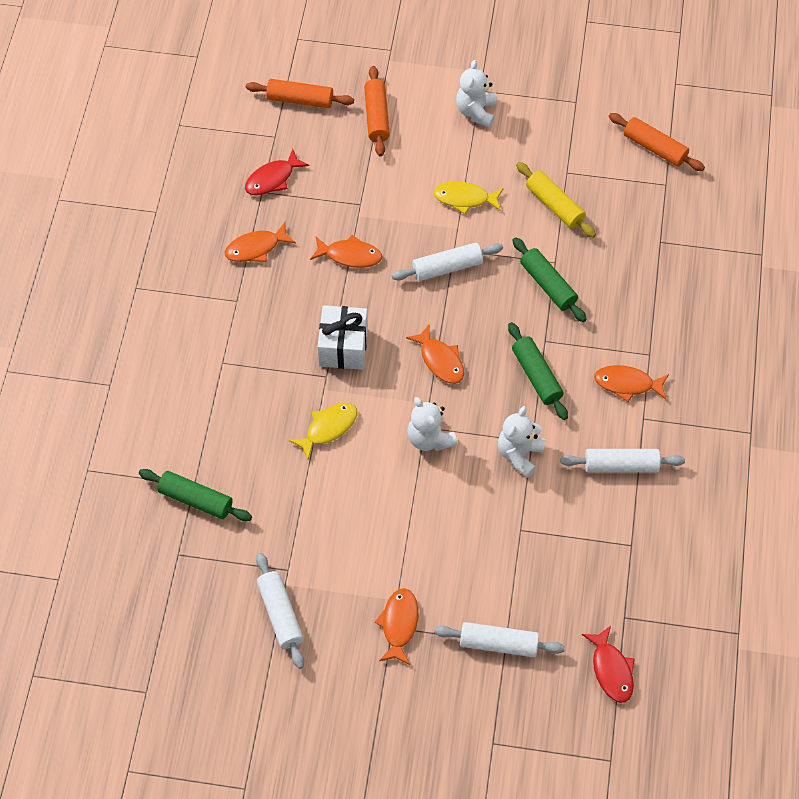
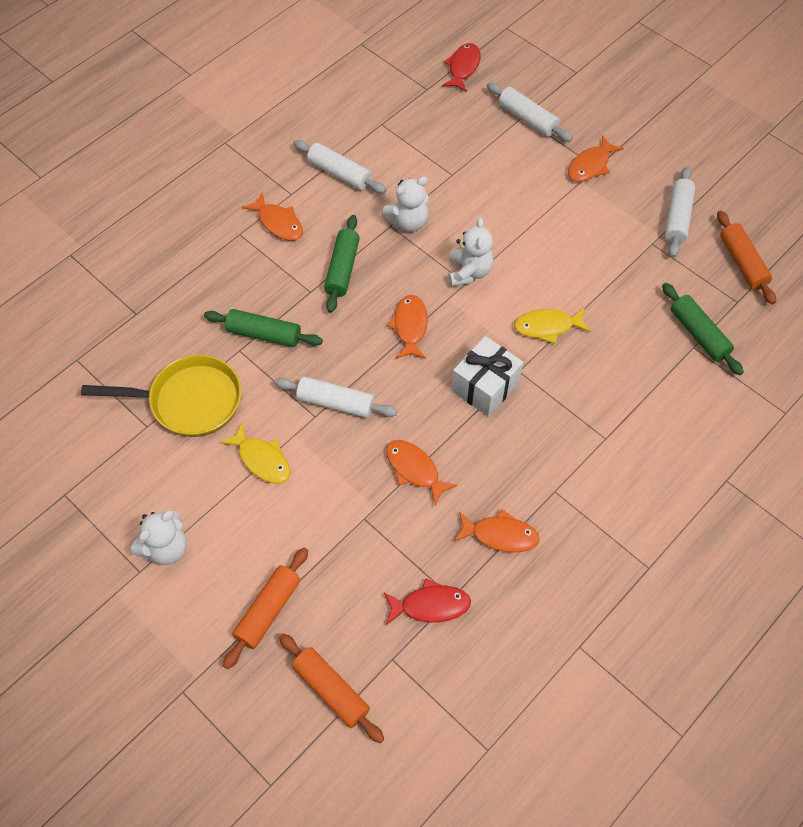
camera: 145 degrees left, 0 degrees up
(548, 285) = (264, 334): green rolling pin -> green rolling pin turned 75 degrees counterclockwise
(554, 205) = (189, 401): yellow rolling pin -> yellow pan
(654, 148) = (47, 399): orange rolling pin -> orange rolling pin (742, 263)

